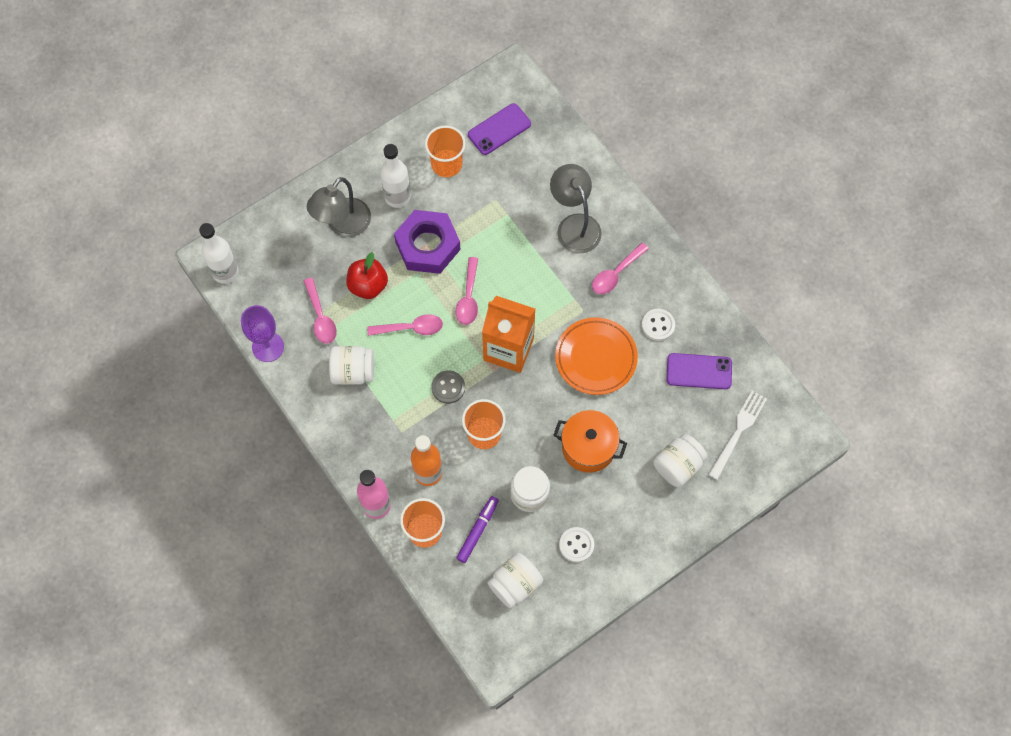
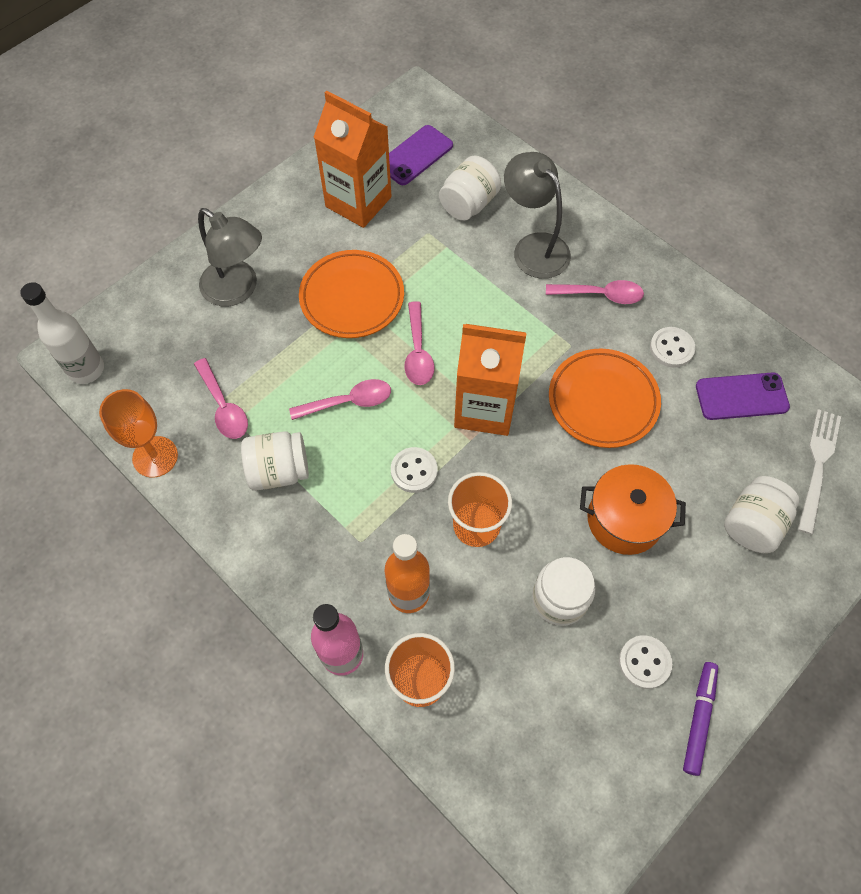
camera: 10 degrees left, 5 degrees down
(268, 347) = (155, 457): purple goblet -> orange goblet
(343, 225) = (238, 290): grey lamp -> grey lamp turned 75 degrees counterclockwise
(368, 285) = (282, 357): red apple -> none
(397, 197) = (303, 247): white bottle -> none
(427, 245) = (352, 298): purple nut -> orange plate
(446, 164) = (358, 202): orange cup -> orange carton
(448, 387) = (414, 471): grey button -> white button
(478, 530) = (497, 666): purple marker -> purple marker (699, 719)
(515, 584) = (570, 739): white jar -> white jar (469, 204)
(616, 273) = (600, 295): pink spoon -> pink spoon turned 120 degrees counterclockwise

